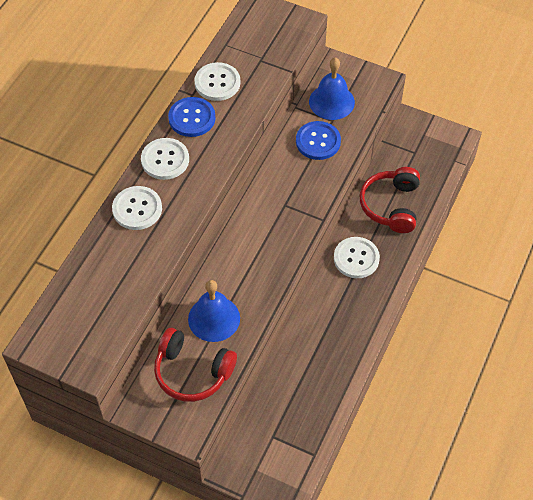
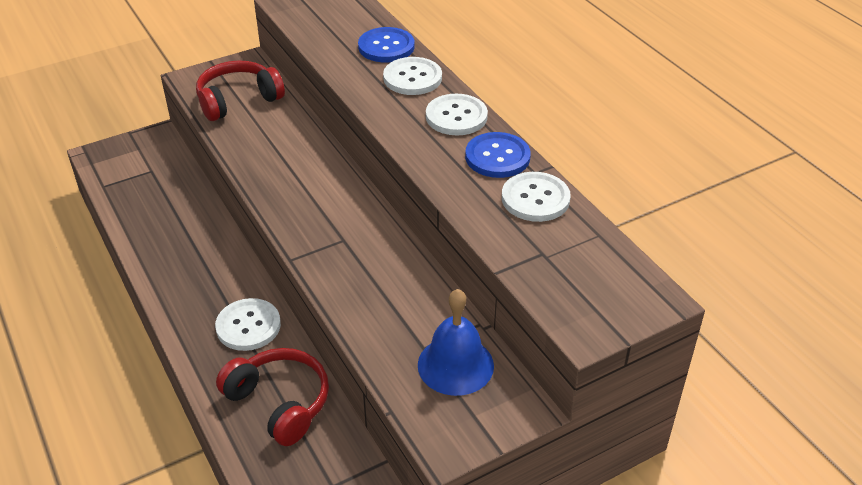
camera: 125 degrees right, 15 degrees down
(214, 318) = (272, 133): blue bell -> none
(318, 141) = (402, 314): blue button -> blue button (386, 47)

